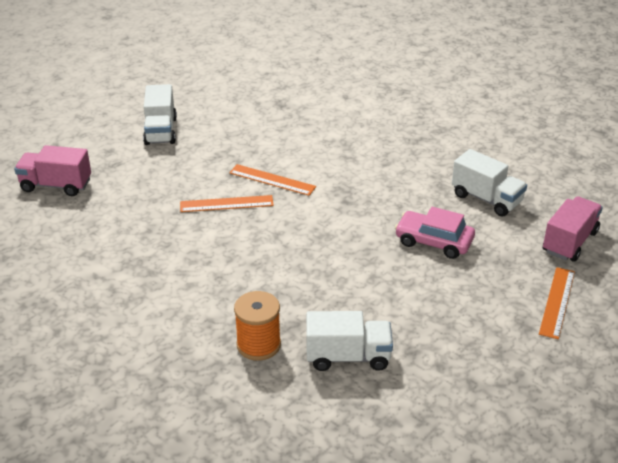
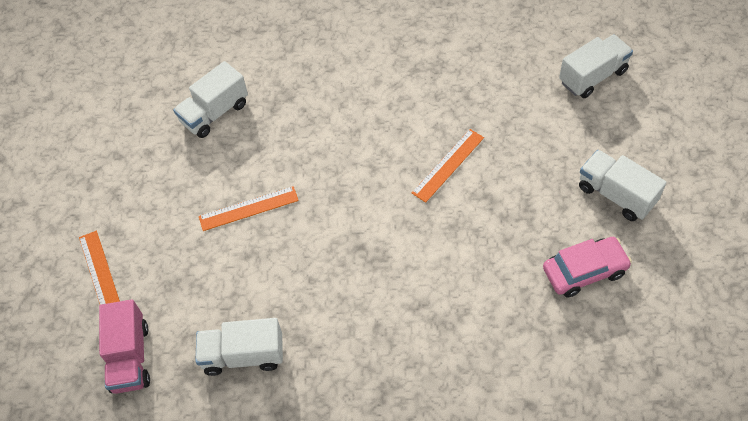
camera: 140 degrees right, 20 degrees up
(56, 185) = (592, 76): pink truck -> white truck
(258, 345) = (280, 78): orange spool -> none
(272, 180) = (447, 220): orange ruler -> orange ruler (248, 208)
(434, 242) = (246, 261): pink car -> pink car (584, 271)

